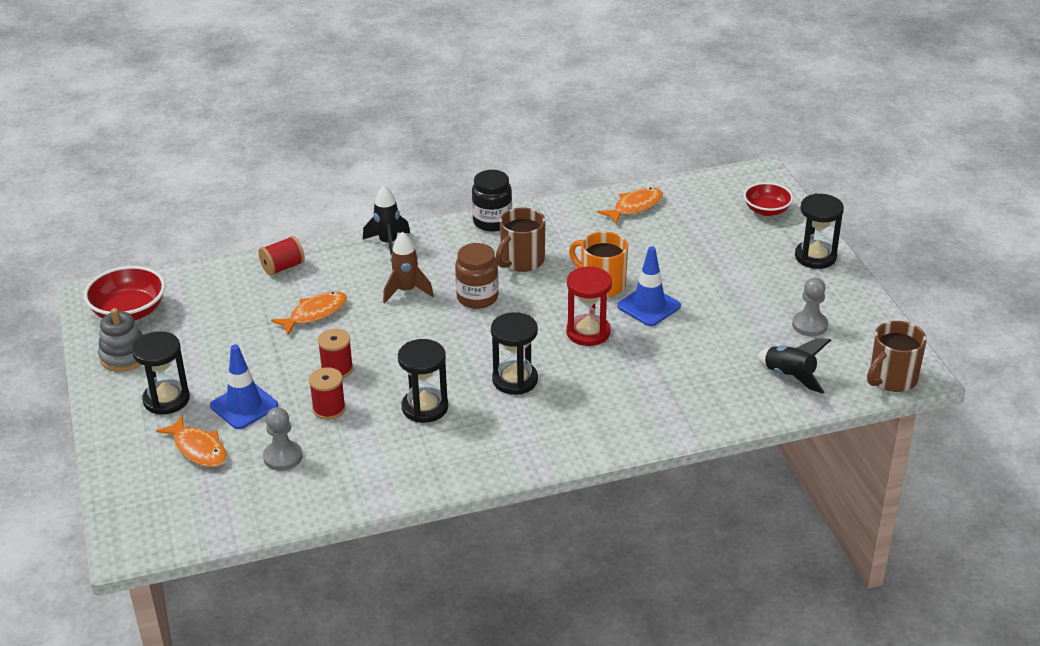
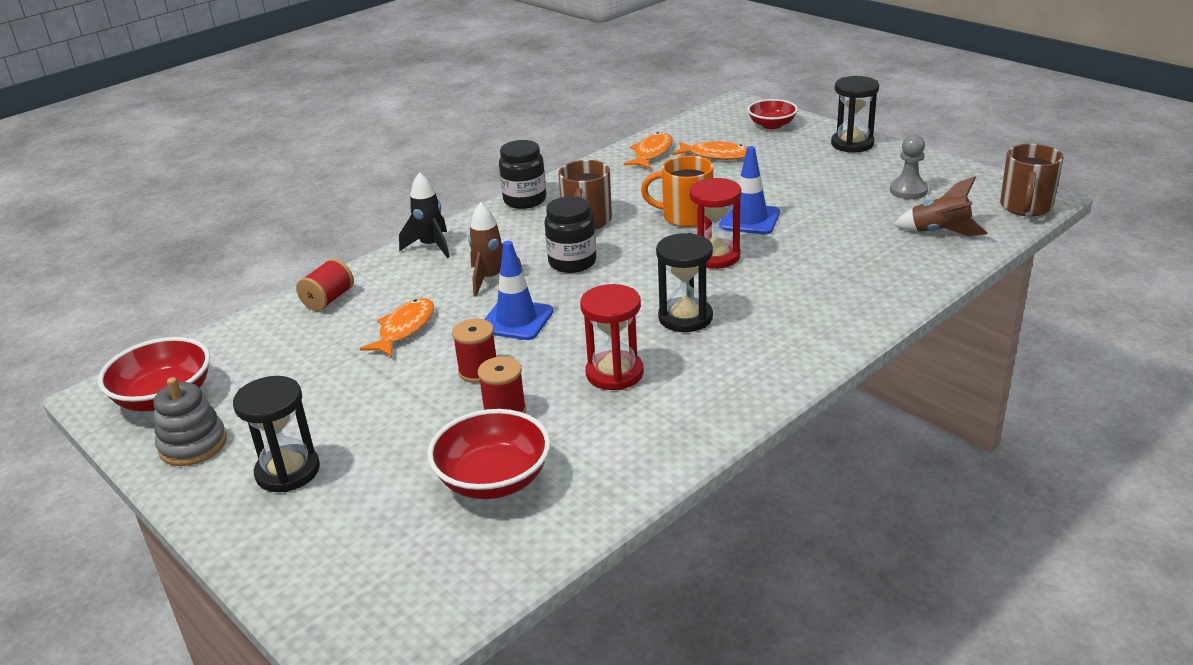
camera: 25 degrees left, 5 degrees down
(198, 449) = (375, 510): orange fish -> orange fish (716, 155)
(244, 406) = (397, 444): blue traffic cone -> blue traffic cone (516, 320)
(283, 457) = (493, 480): grey pawn -> red bowl
(425, 407) = (614, 373): black hourglass -> red hourglass
(477, 298) = (572, 262): brown jar -> black jar
(789, 376) = (940, 232): black rocket -> brown rocket

